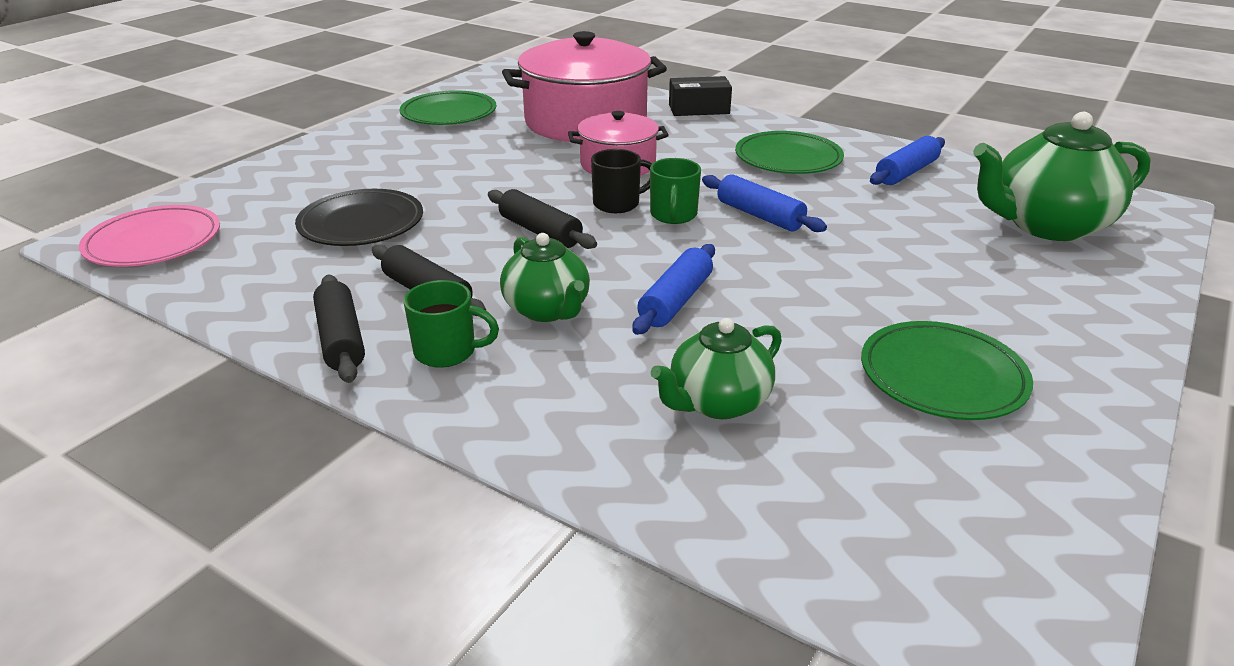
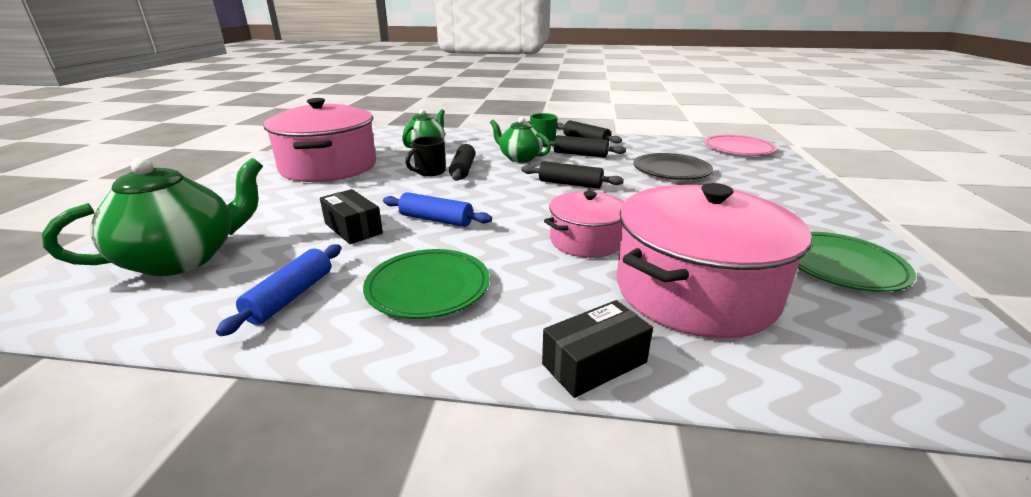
camera: 155 degrees right, 5 degrees down
(618, 204) = (545, 208): black mug -> black mug (429, 172)
(673, 215) = (499, 208): green mug -> none
(675, 301) = (463, 170): blue rolling pin -> black rolling pin
(863, 224) = (353, 228): none -> black box
(942, 376) = (329, 167): green plate -> pink pot

